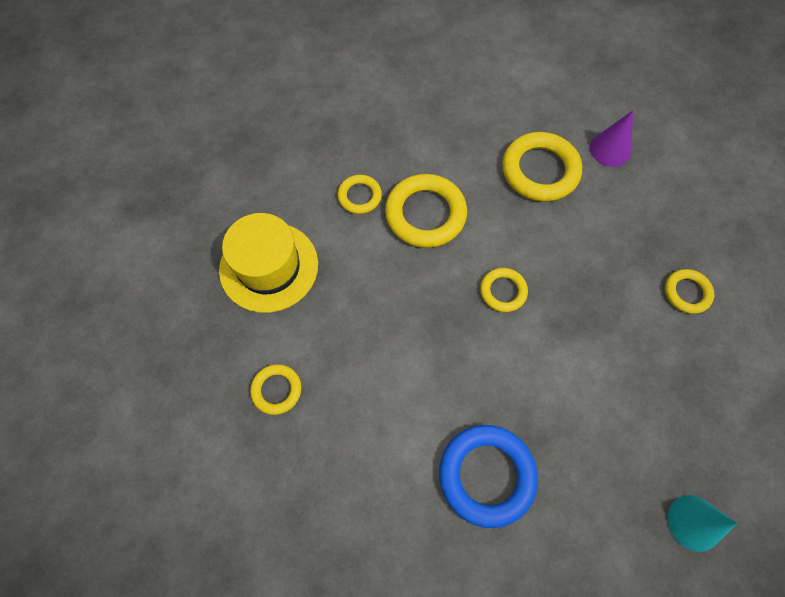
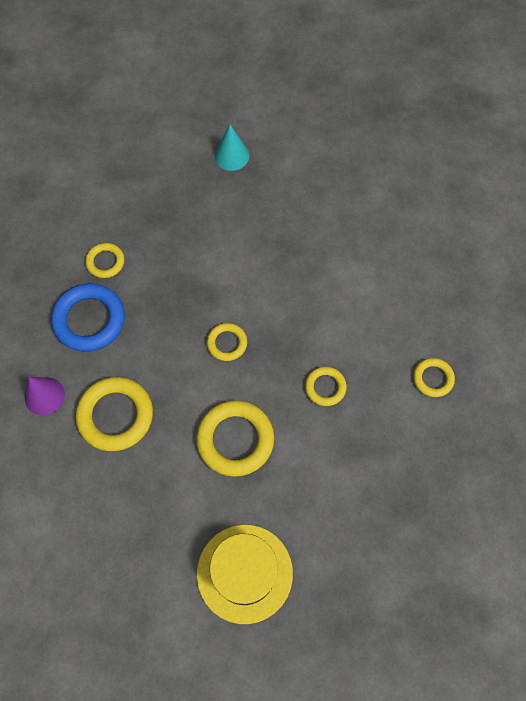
camera: 145 degrees left, 0 degrees up
(269, 267) = (388, 477): yellow hat -> yellow hat (244, 573)
(359, 196) = (276, 492): yellow ring -> yellow ring (325, 387)
(486, 475) = (329, 246): blue ring -> blue ring (89, 320)

